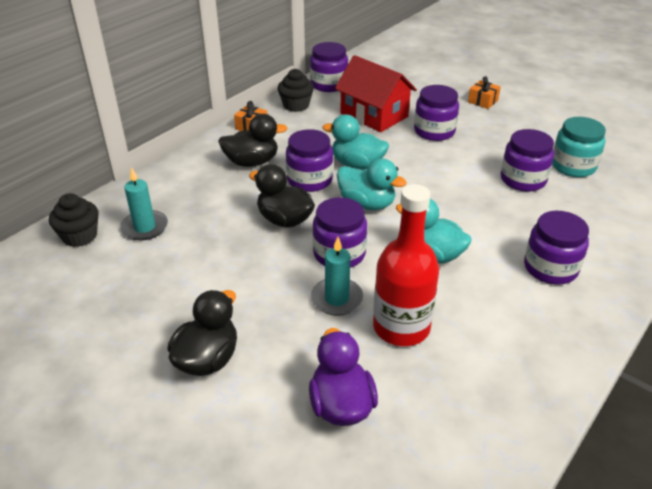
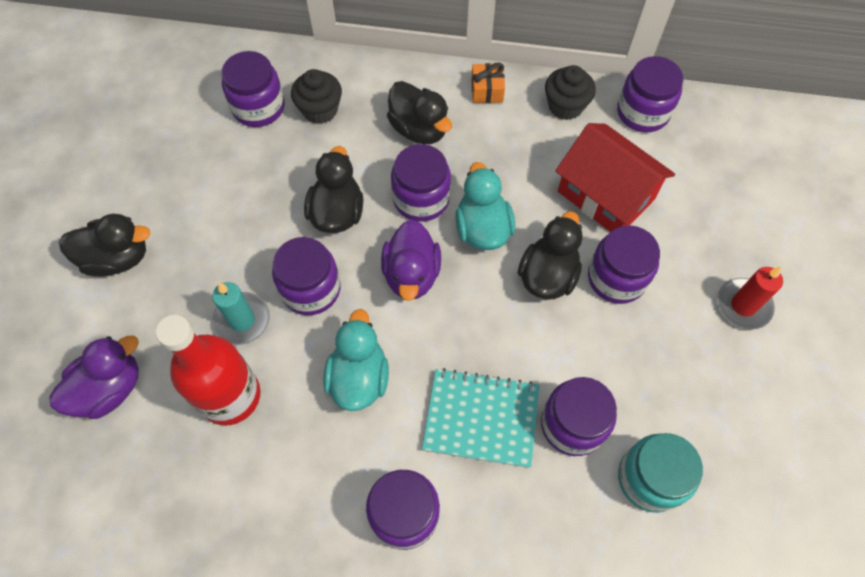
camera: 60 degrees right, 25 degrees up
(80, 236) = (219, 69): black cupcake -> black cupcake (320, 110)
(145, 227) = (258, 107): turquoise candle -> purple jar
(367, 204) = (411, 274): turquoise duck -> purple duck
(374, 115) = (606, 195): red house -> red house turned 60 degrees counterclockwise
(413, 153) = (547, 275): none -> black duck
(482, 101) = (743, 305): orange gift -> red candle
(497, 212) = (481, 418): none -> turquoise notebook

